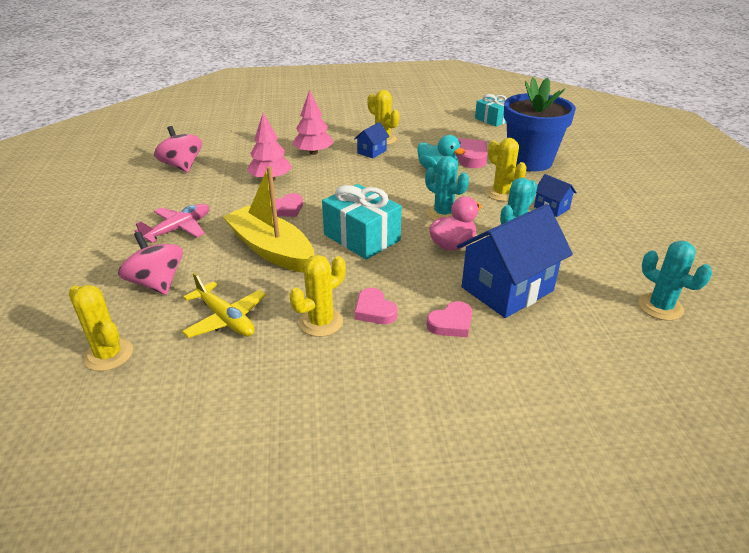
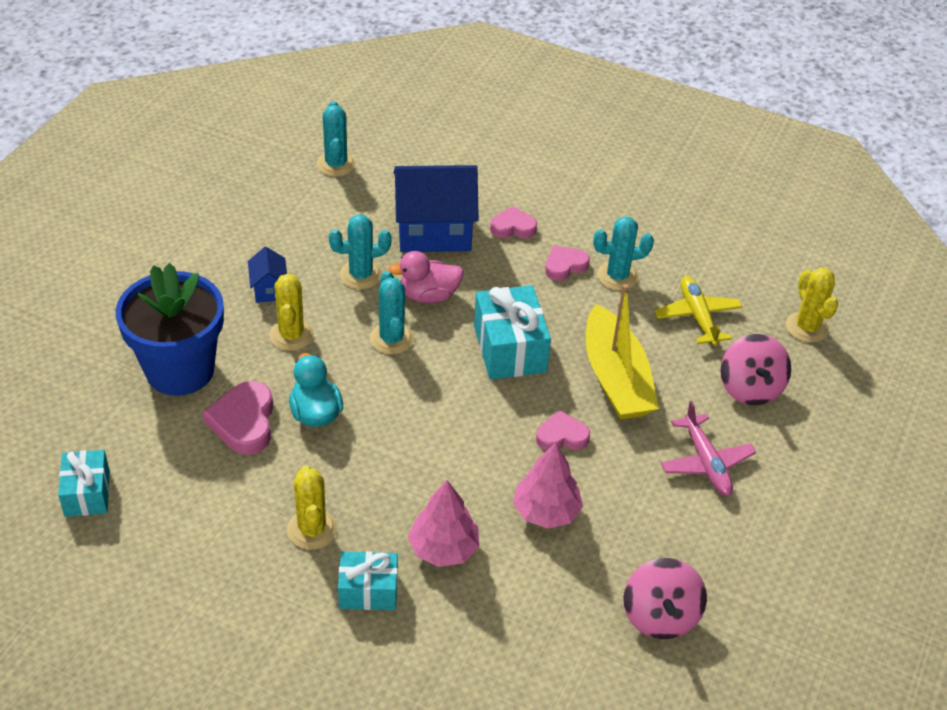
camera: 150 degrees left, 10 degrees up
(179, 229) = (706, 463): pink plane -> pink plane turned 90 degrees counterclockwise
(321, 322) = (617, 276): yellow cactus -> turquoise cactus
(335, 133) = (368, 591): none -> turquoise gift
(372, 152) = (358, 504): blue house -> none
(374, 310) = (565, 266): pink heart -> pink heart turned 120 degrees counterclockwise

